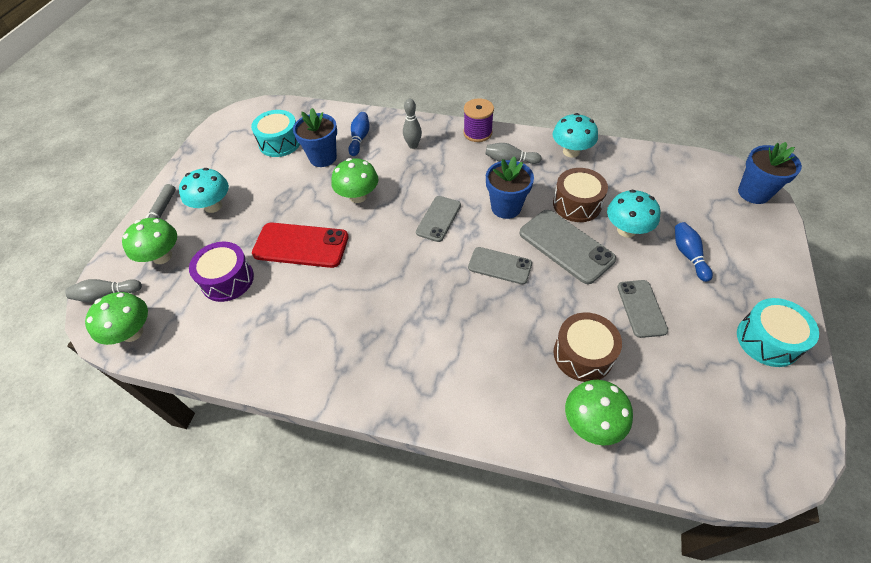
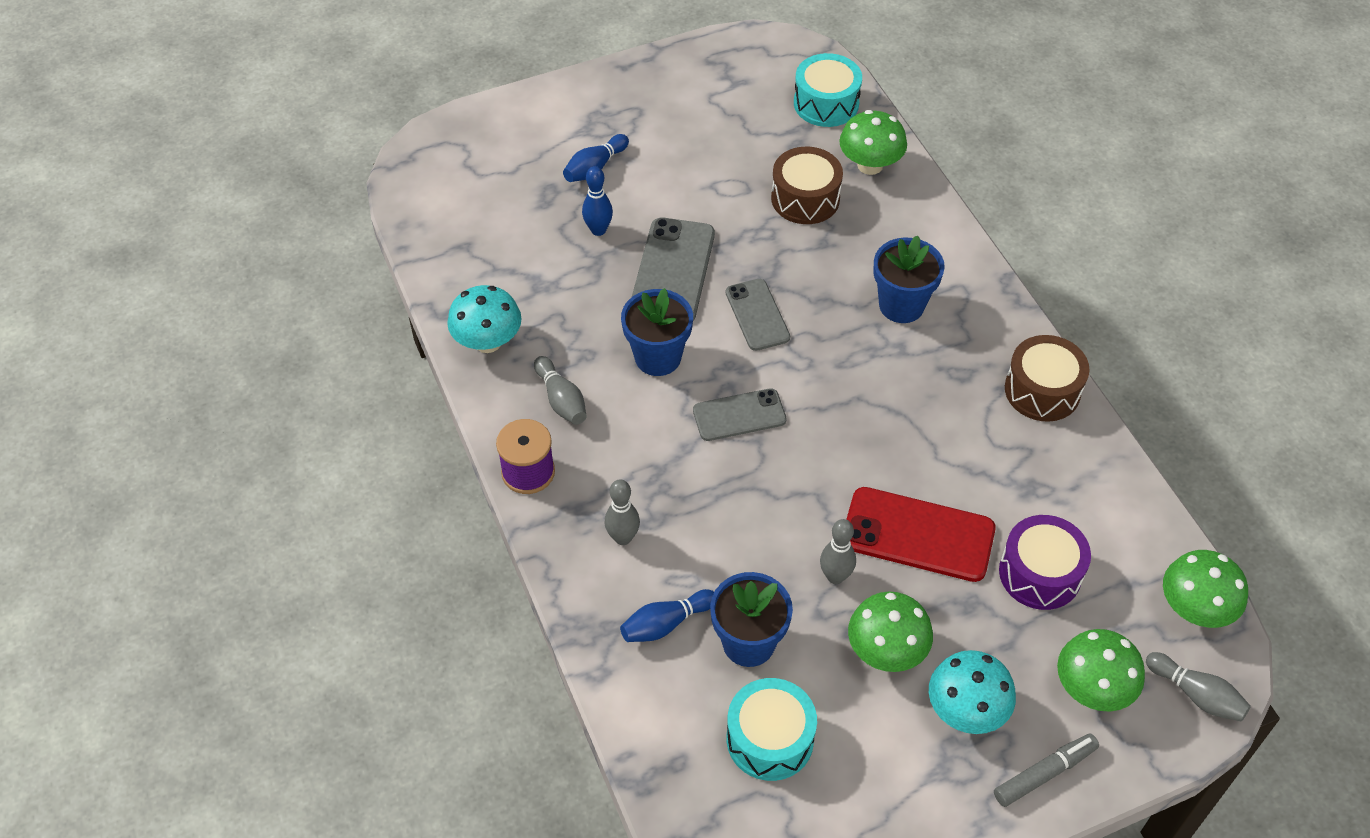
camera: 130 degrees left, 0 degrees up
(301, 245) = (918, 535): red phone -> red phone turned 45 degrees counterclockwise
(317, 202) = (835, 576): none -> grey bowling pin
(358, 196) = (782, 534): green mushroom -> green mushroom (886, 651)
(577, 204) = (591, 291): brown drum -> brown drum (1042, 390)
(626, 230) = (598, 230): turquoise mushroom -> blue bowling pin
(641, 308) = (706, 178): grey phone -> none
(753, 193) = (437, 145): blue flower pot -> blue flower pot (901, 305)
(767, 340) = (663, 84): turquoise drum -> turquoise drum (826, 103)

